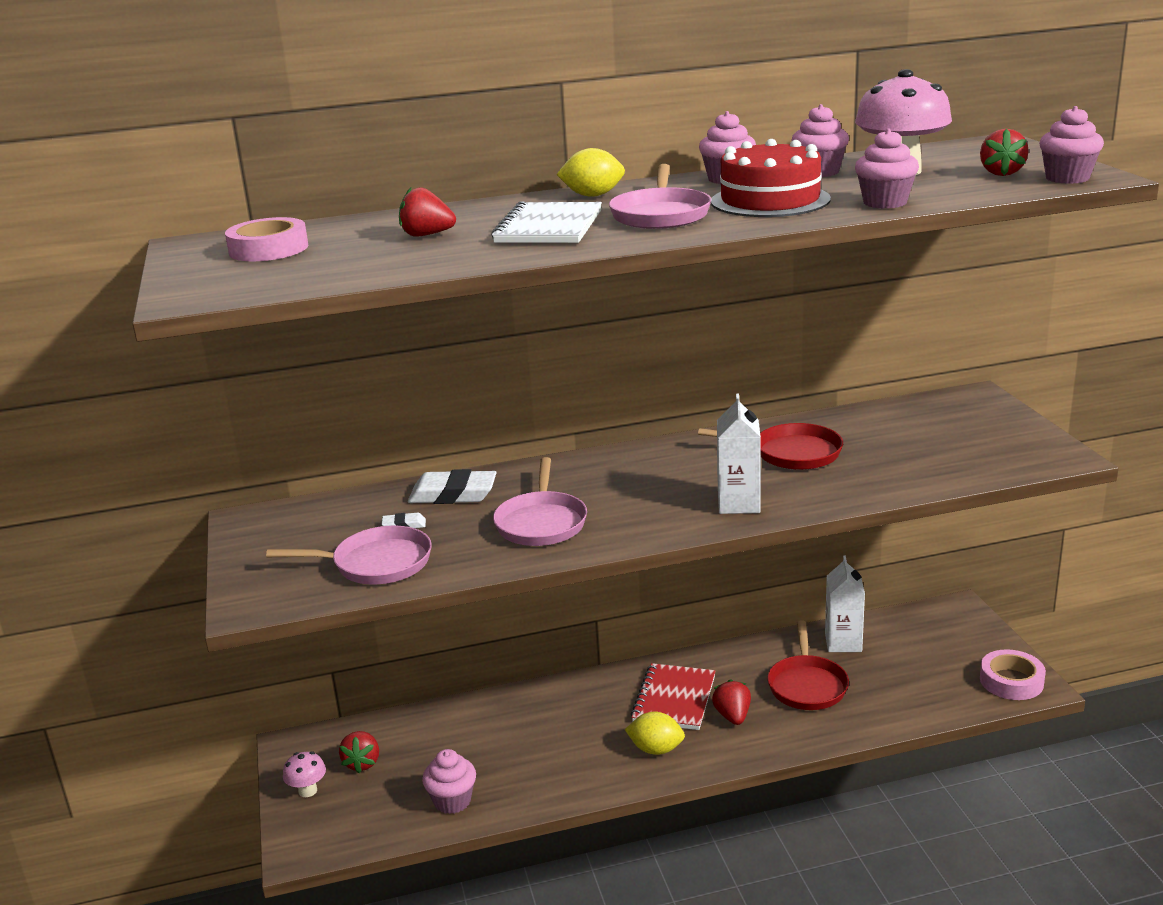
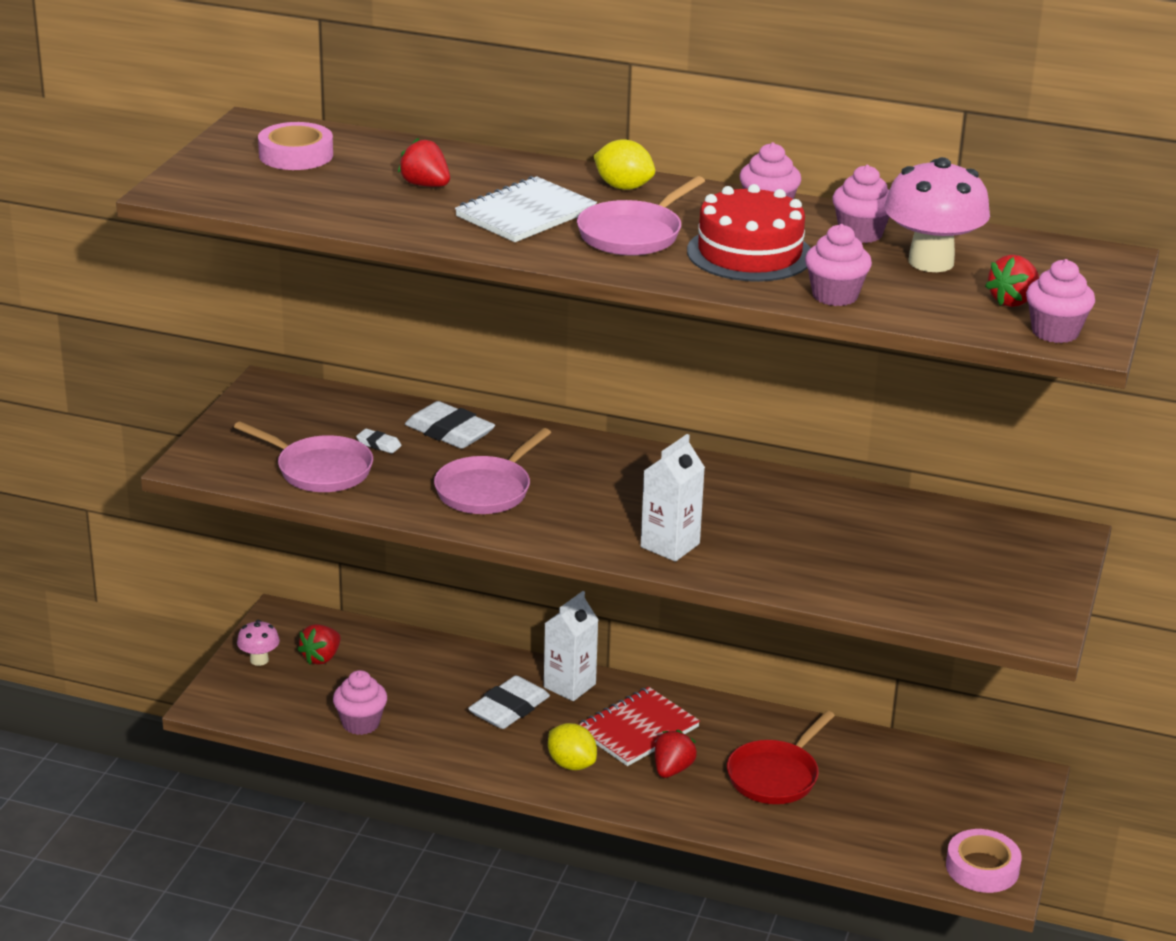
camera: 30 degrees right, 5 degrees up
(561, 730) = (509, 708): none -> white eraser
(791, 453) = (788, 518): red pan -> none
(843, 642) = (861, 754): white carton -> white carton (569, 686)

